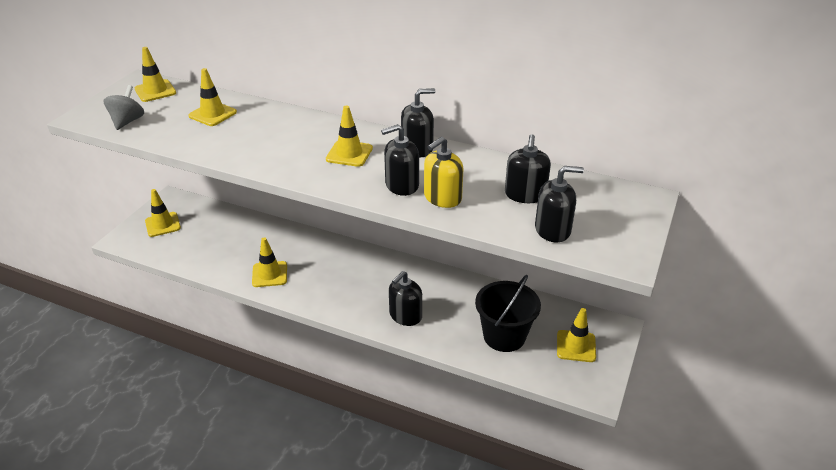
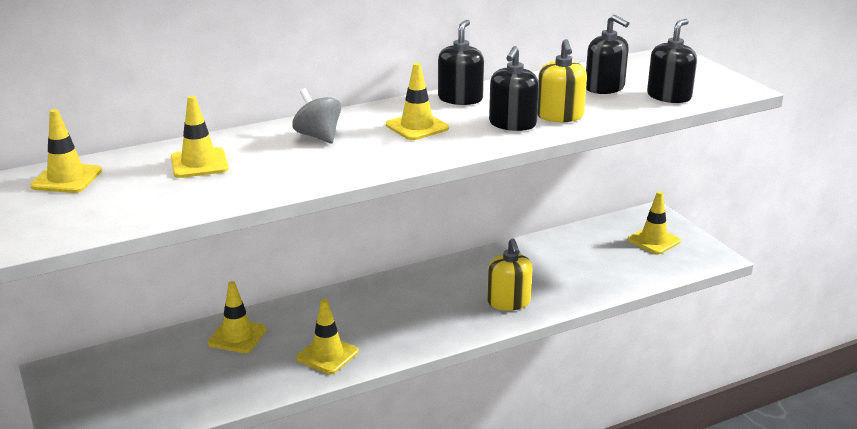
camera: 50 degrees left, 10 degrees down
(127, 121) = (111, 214): grey spinning top -> grey spinning top (318, 136)
(163, 224) = (103, 397): yellow traffic cone -> yellow traffic cone (237, 336)
(405, 315) = (508, 302): black soap dispenser -> yellow soap dispenser
(504, 336) = (601, 266): black bucket -> none

